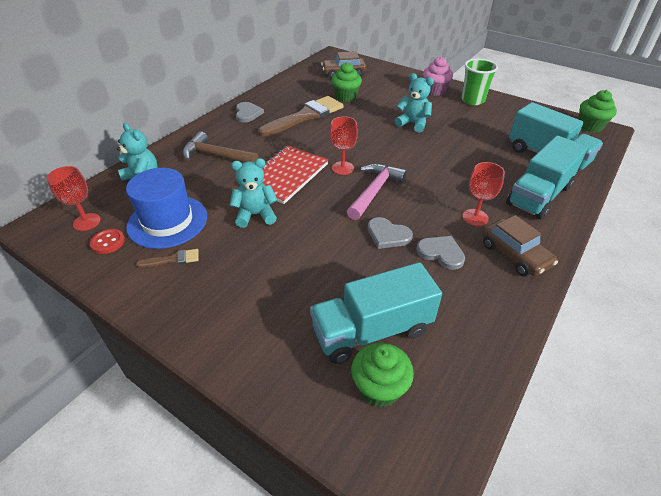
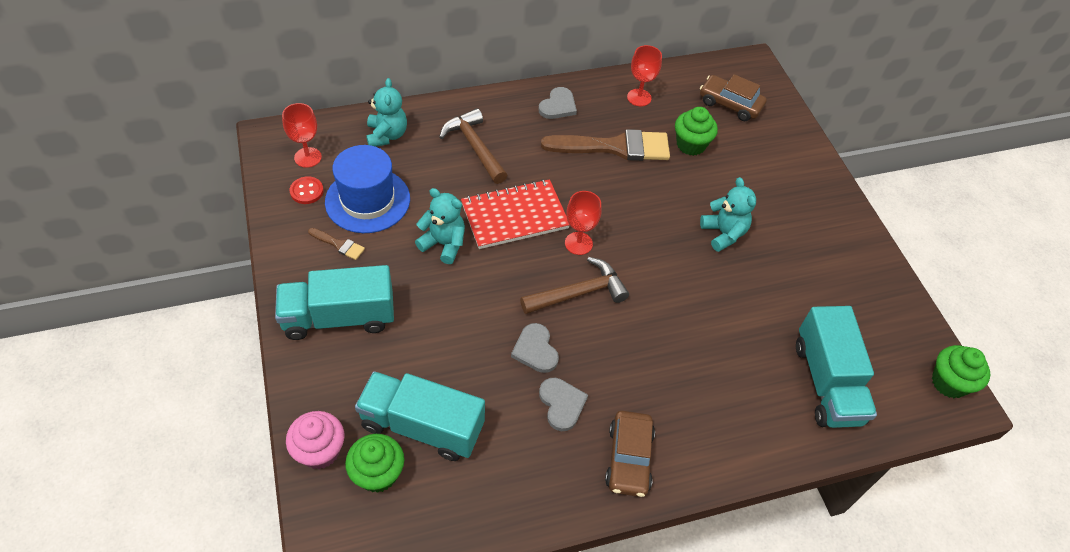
camera: 35 degrees right, 10 degrees up
(374, 191) = (579, 293): pink hammer -> brown hammer
(435, 91) = (813, 201): pink cupcake -> pink cupcake (320, 451)
(473, 100) = (844, 245): green cup -> none
(475, 217) = (642, 393): red goblet -> red goblet (639, 97)
(539, 195) = (745, 420): turquoise truck -> turquoise truck (339, 317)

